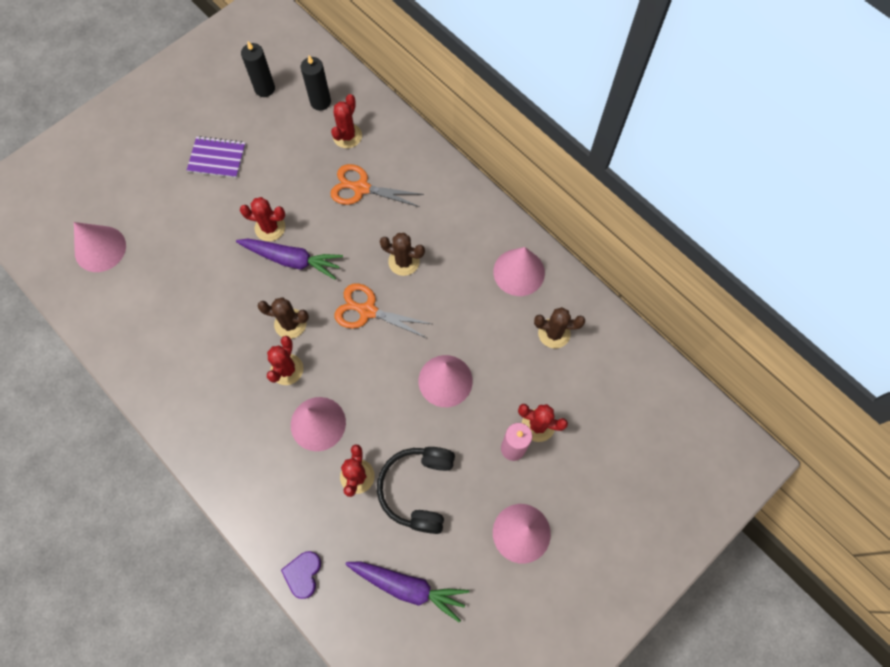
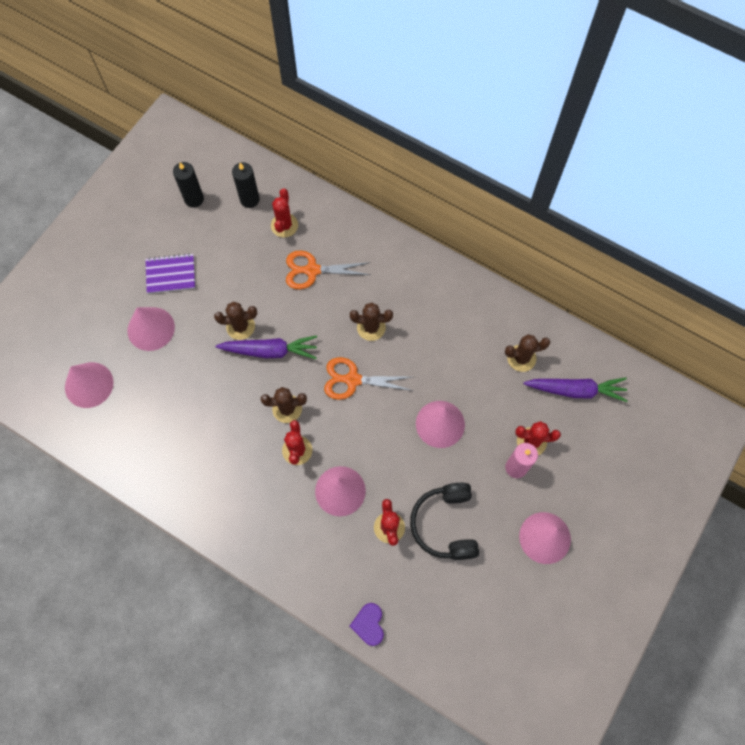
camera: 15 degrees left, 0 degrees up
(270, 228) = (240, 326): red cactus -> brown cactus
(408, 587) = (462, 610): purple carrot -> purple carrot (575, 390)
(519, 272) = (475, 312): pink cone -> pink cone (151, 328)

